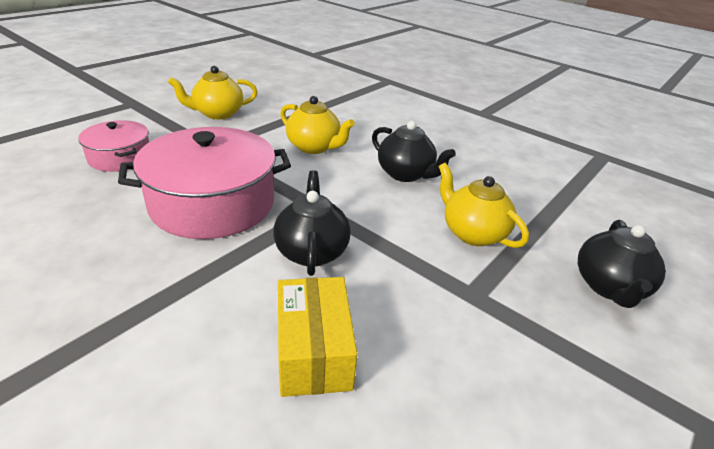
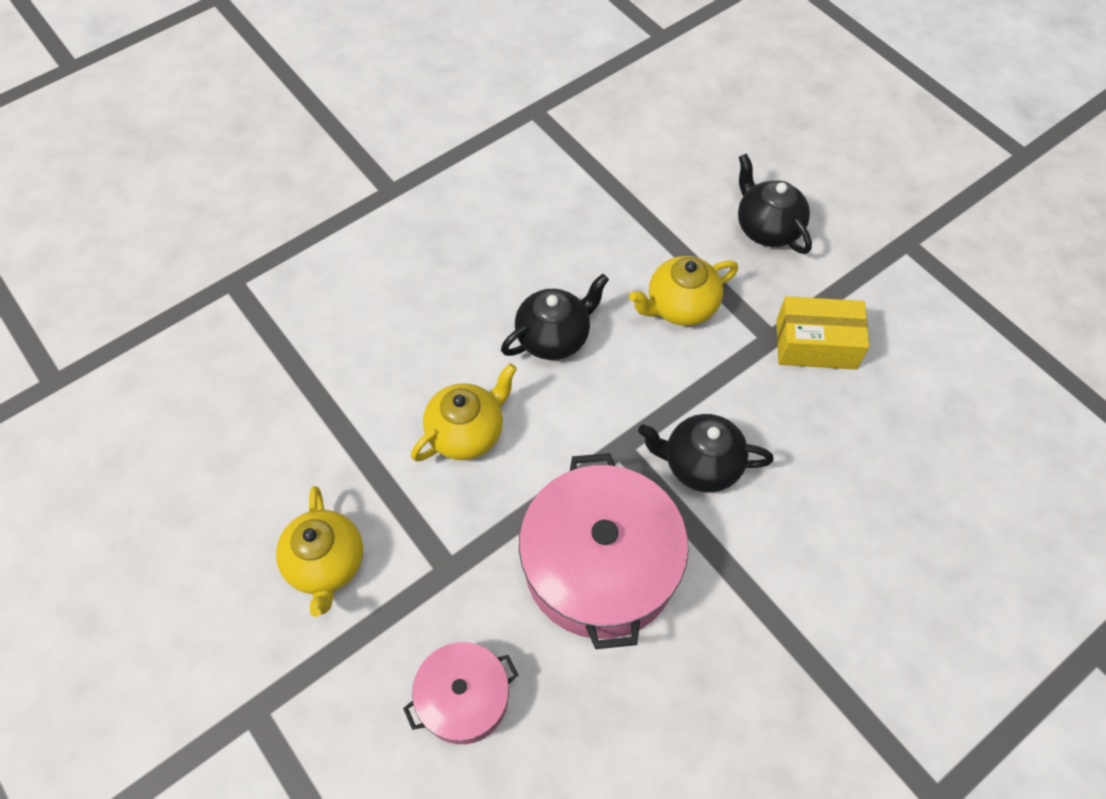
camera: 75 degrees left, 25 degrees up
(313, 351) = (833, 479): yellow box -> yellow box (816, 344)
(609, 287) = (767, 228): black teapot -> black teapot turned 150 degrees counterclockwise

